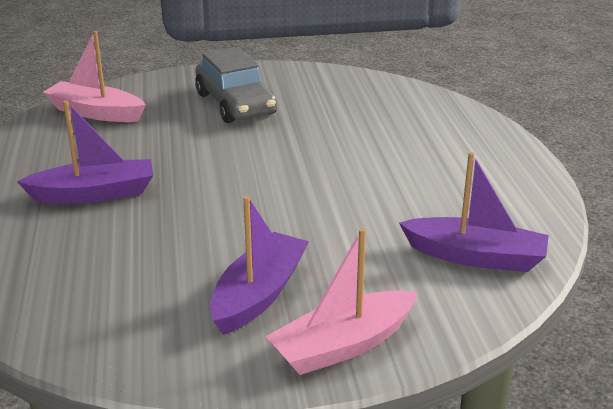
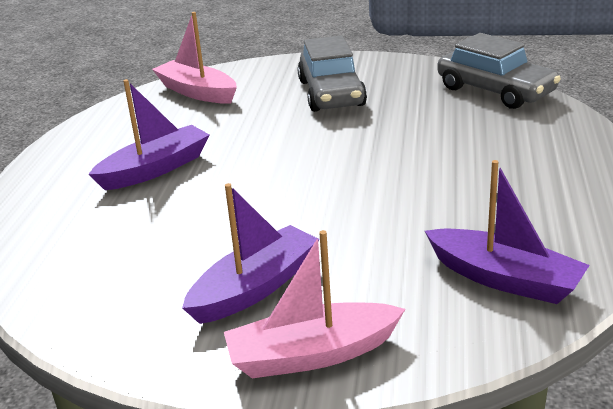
camera: 20 degrees right, 0 degrees up
(94, 194) = (155, 169): purple boat -> purple boat turned 45 degrees counterclockwise
(388, 91) = (495, 91): none -> grey car

